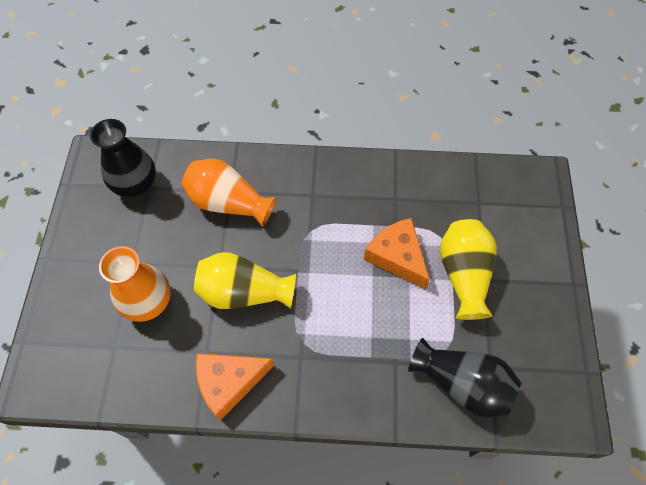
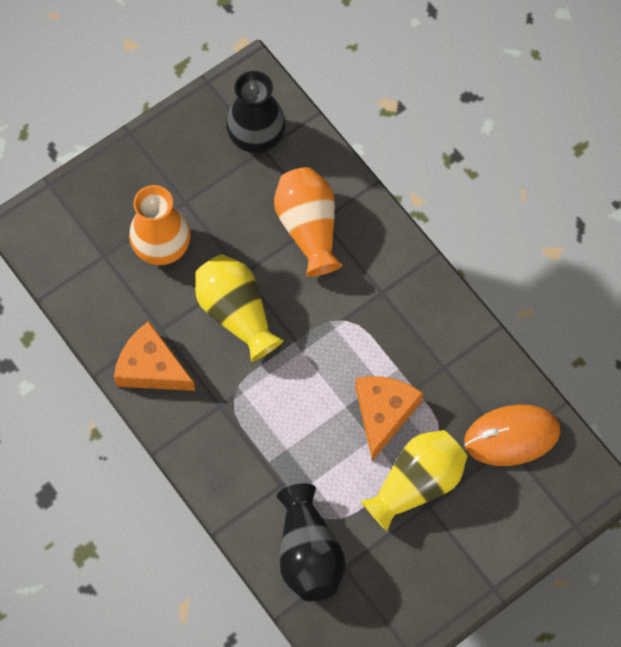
camera: 50 degrees right, 5 degrees up
(474, 197) = (511, 436): none -> orange mouse

